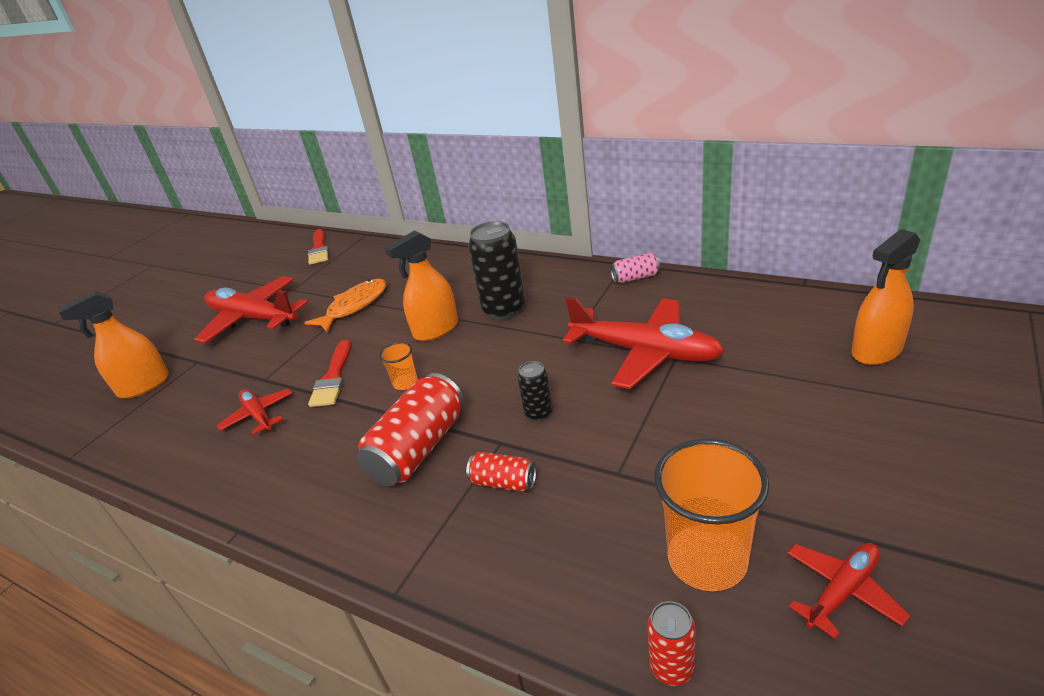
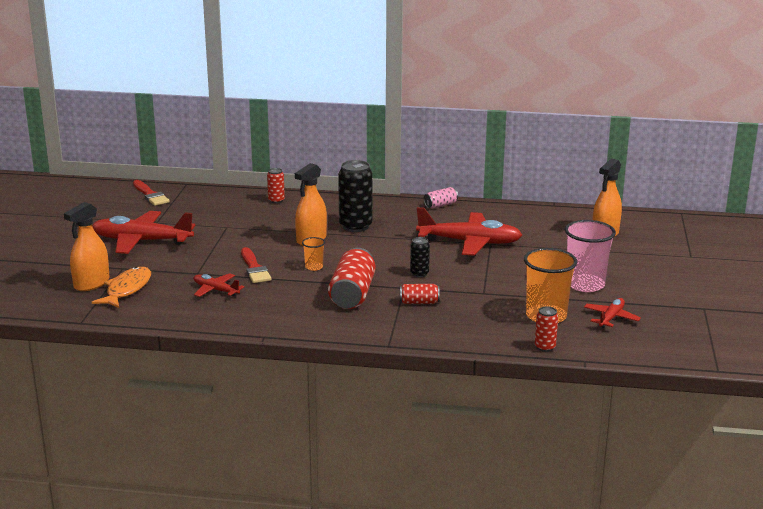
camera: 25 degrees left, 10 degrees down
(354, 306) = (228, 230): orange fish -> orange fish (127, 289)
(439, 262) = (276, 200): none -> red can
(810, 476) = (585, 284): none -> pink cup

